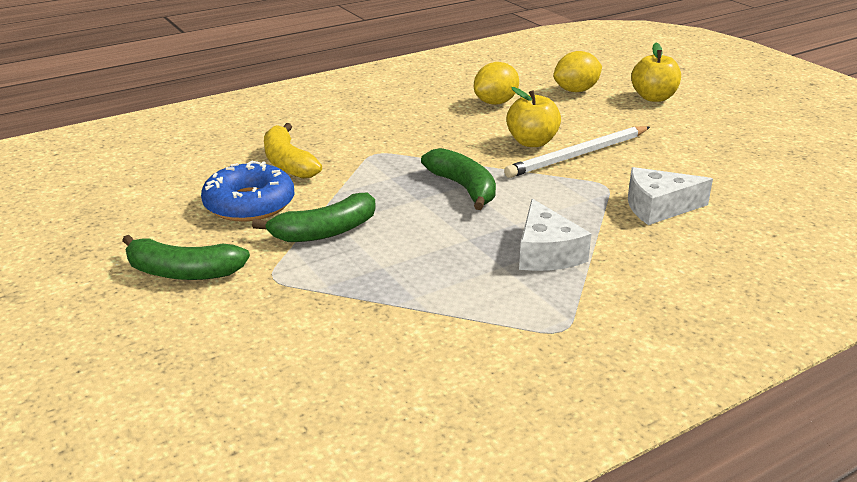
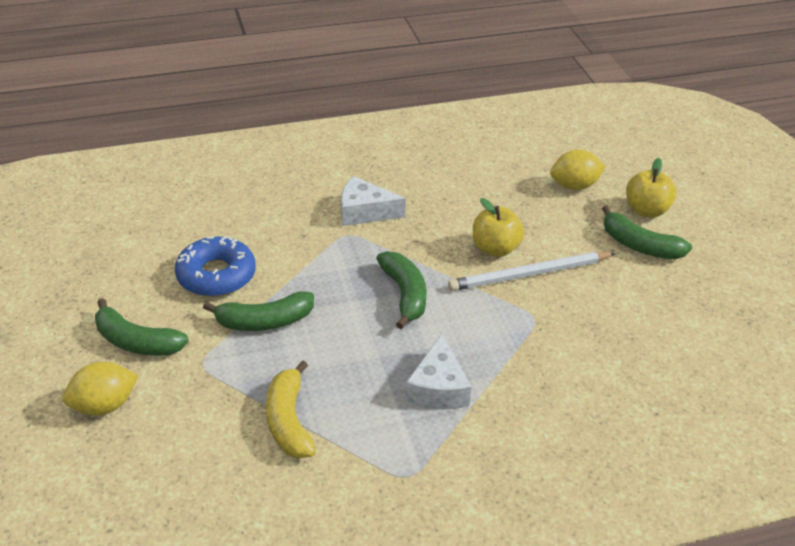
camera: 15 degrees right, 10 degrees up
(287, 163) = (267, 232): yellow banana -> yellow banana (288, 421)
(495, 102) = (488, 188): yellow lemon -> yellow lemon (104, 405)
(658, 207) = (568, 356): white cheese -> white cheese (364, 212)
(665, 121) = (639, 246): none -> green banana

